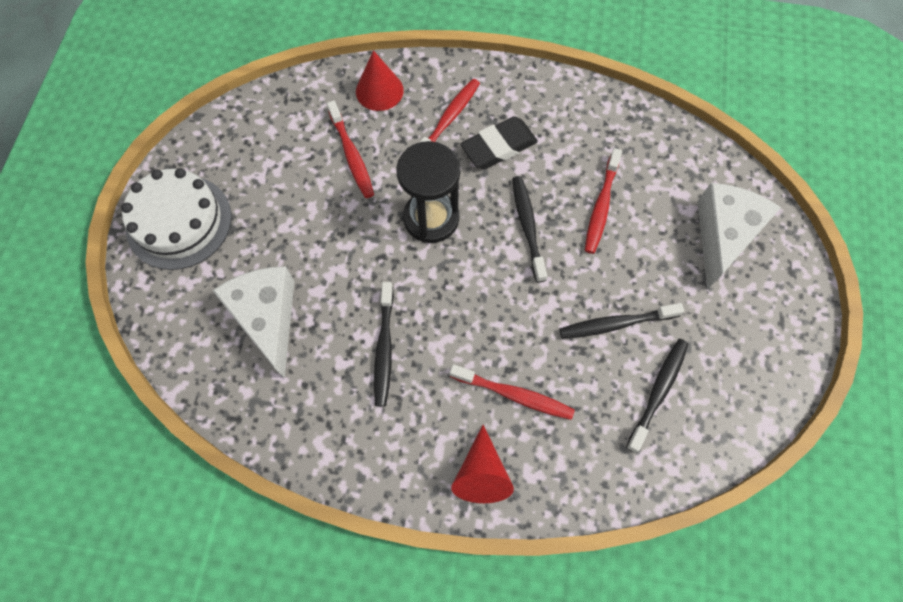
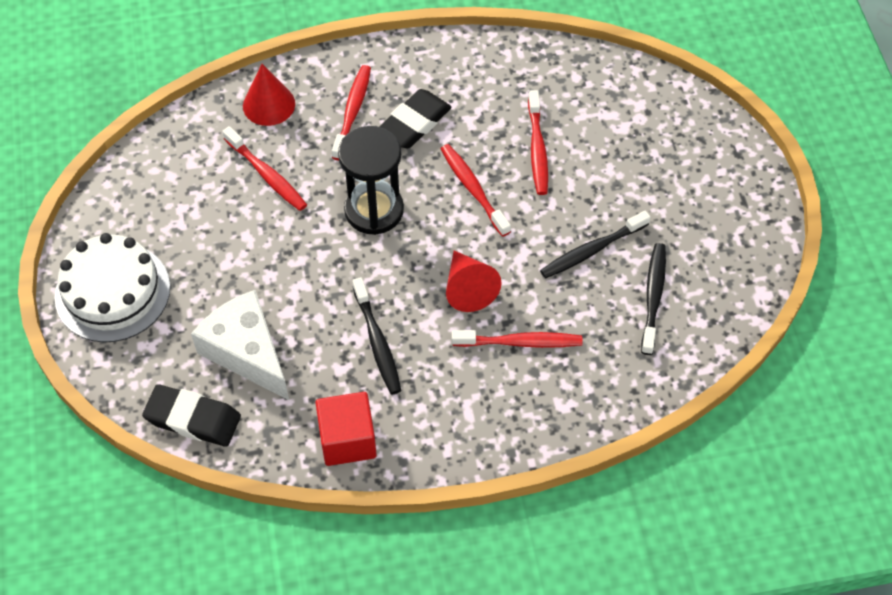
camera: 20 degrees left, 10 degrees down
(195, 366) = (193, 419): none -> black eraser
(320, 437) = (347, 440): none -> red cube
(481, 473) = (516, 419): red cone -> red cone (468, 288)
(527, 227) = (473, 189): black toothbrush -> red toothbrush
(723, 235) = (663, 141): white cheese -> none

